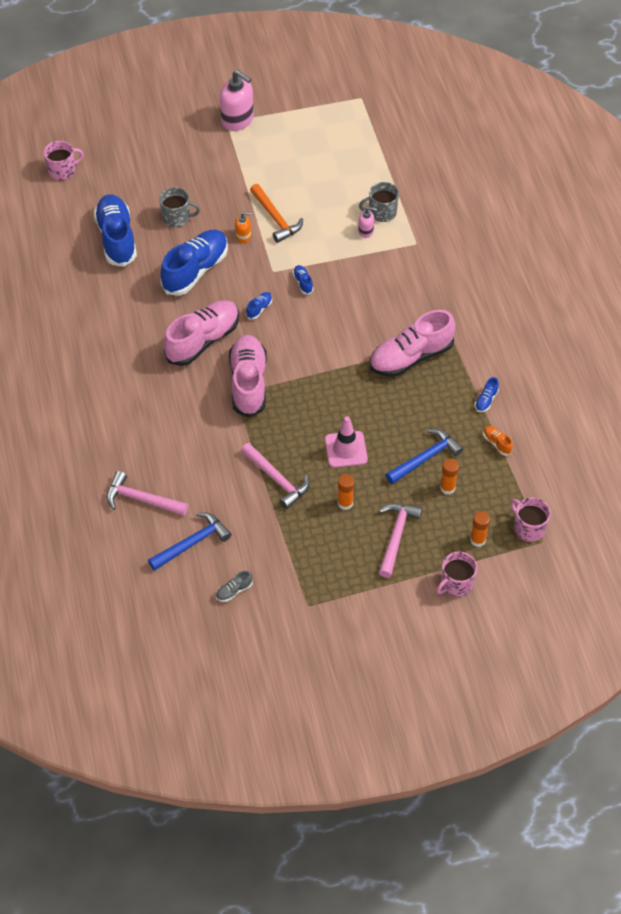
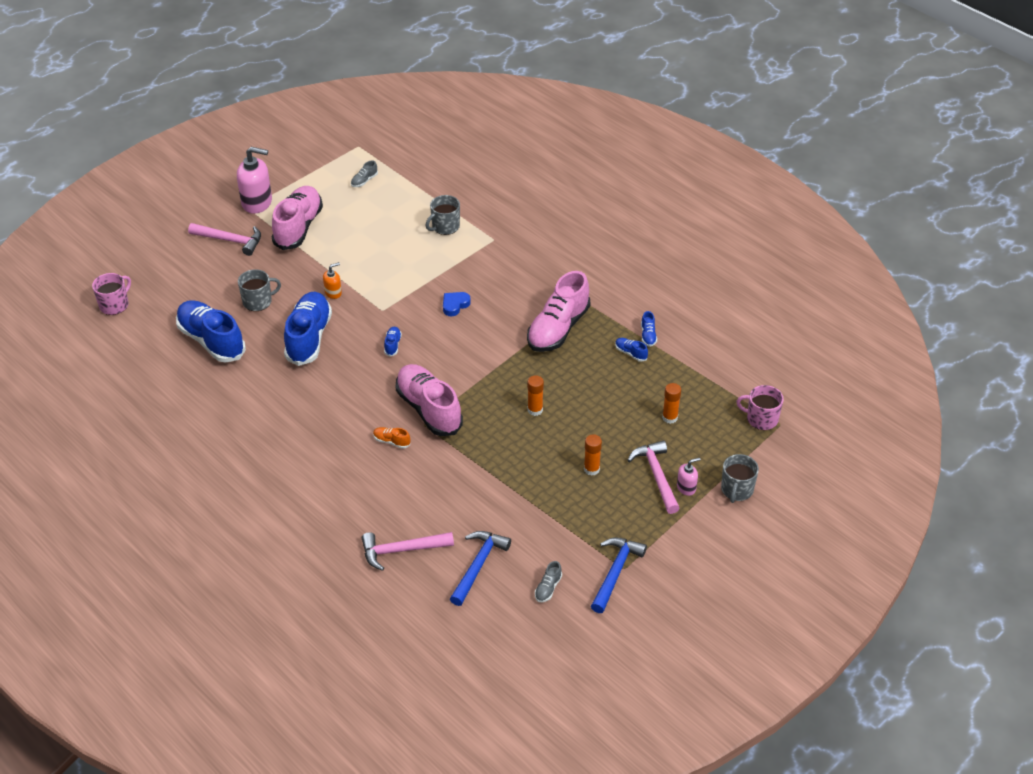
camera: 30 degrees left, 10 degrees down
(203, 340) = (359, 392): pink shoe -> pink shoe (298, 227)
(275, 218) = (352, 267): orange hammer -> none
(277, 479) = (515, 477): pink hammer -> pink hammer (230, 240)
(303, 283) = (417, 309): blue shoe -> blue shoe (630, 353)
(337, 294) = (455, 305): none -> blue heart
(343, 136) = (364, 181): none -> grey shoe
(346, 449) = (558, 425): pink traffic cone -> none
(366, 231) = (442, 246): pink soap dispenser -> pink soap dispenser (686, 487)
(425, 458) = (633, 402): blue hammer -> blue hammer (615, 572)
(456, 583) = (736, 490): pink mug -> grey mug
(477, 540) = (727, 447): orange glue stick -> orange glue stick (535, 410)
(497, 443) = (683, 365): orange shoe -> orange shoe (391, 441)

